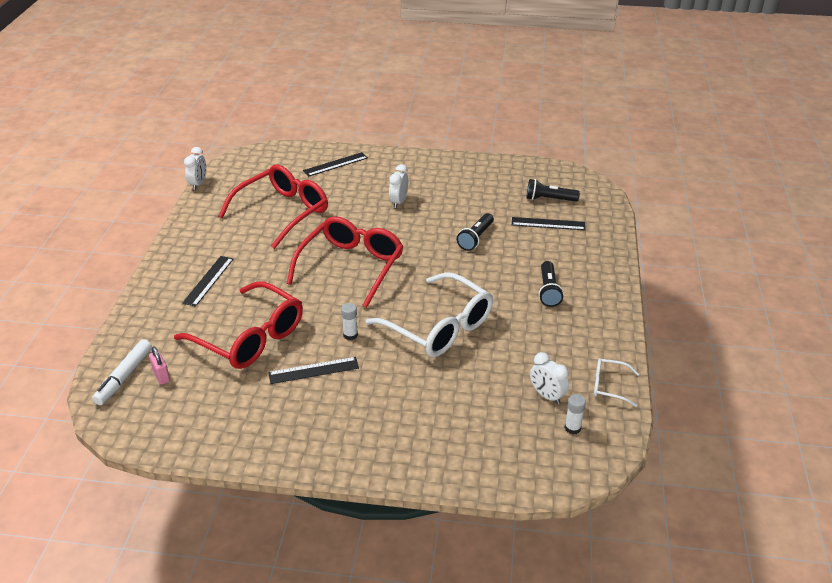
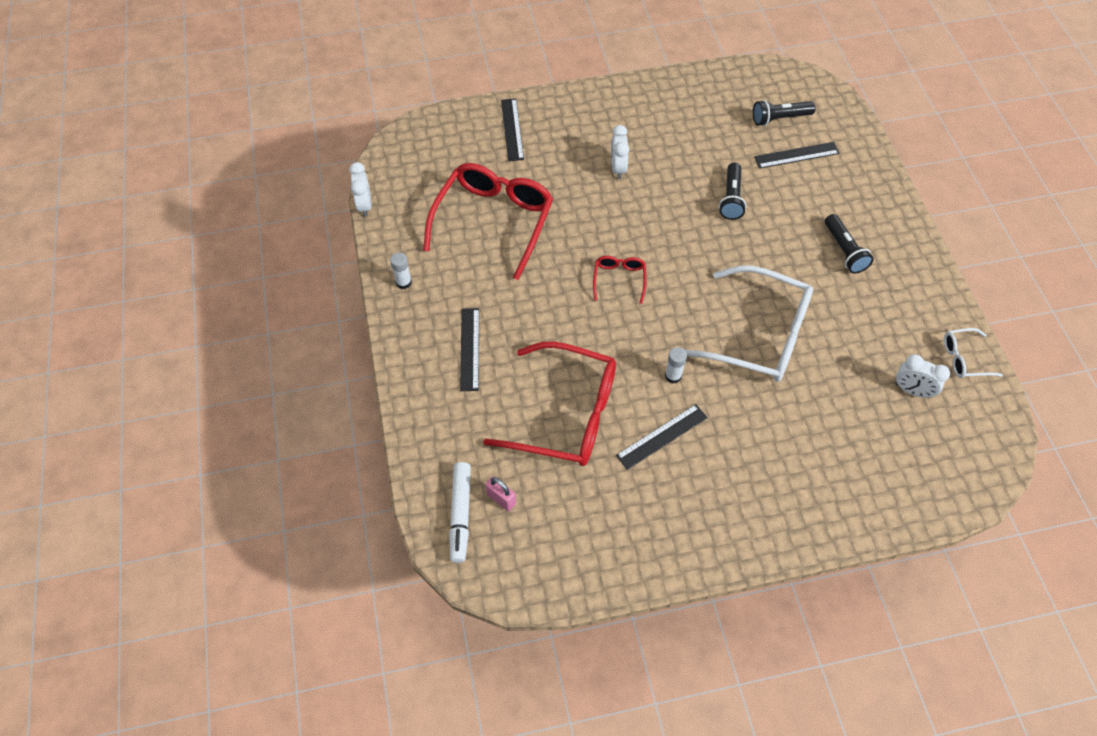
camera: 20 degrees left, 20 degrees up
(335, 164) = (512, 129): black ruler -> black ruler turned 45 degrees counterclockwise
(351, 266) = (619, 279): red glasses -> red glasses, size x0.45
(572, 428) = (955, 423): white glue stick -> white glue stick (403, 282)

